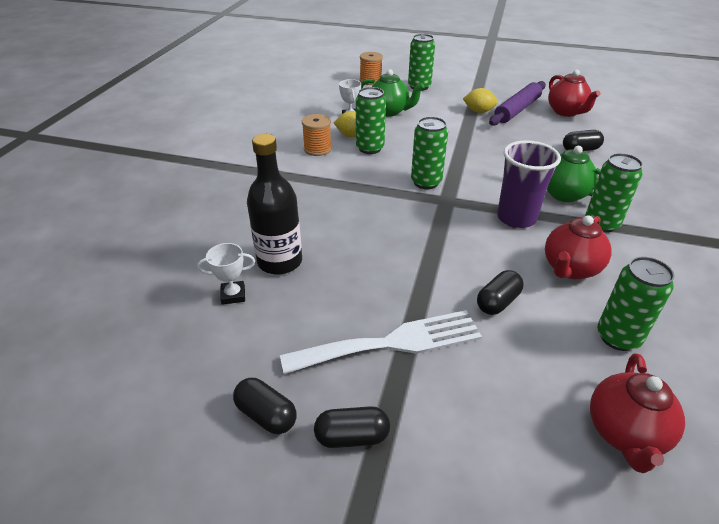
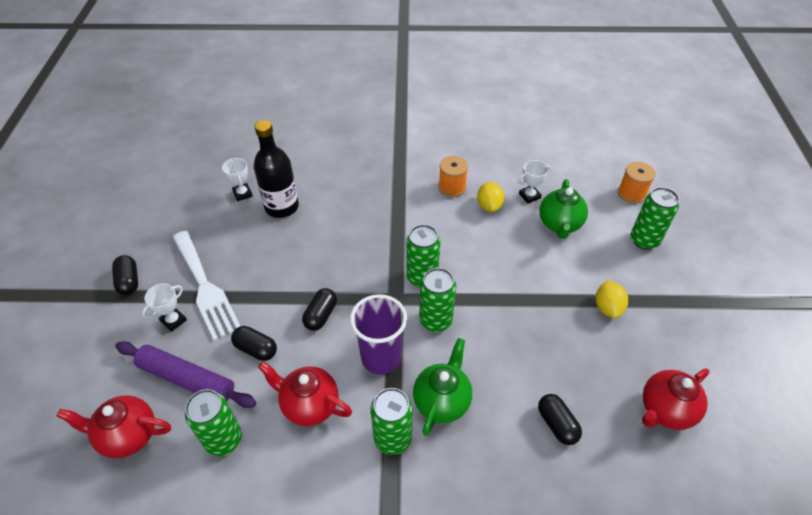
camera: 75 degrees right, 10 degrees up
(266, 415) = (144, 239): black capsule -> black capsule (321, 315)
(370, 148) = (470, 224): green can -> green can (435, 321)
(442, 380) = (173, 320): none -> white trophy
(517, 110) = (636, 349): purple rolling pin -> purple rolling pin (187, 379)

